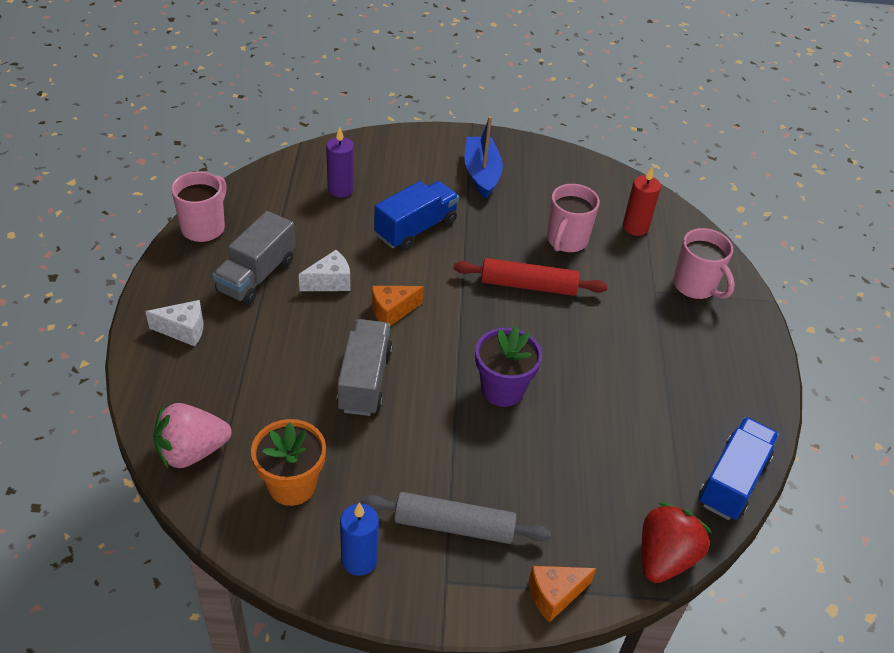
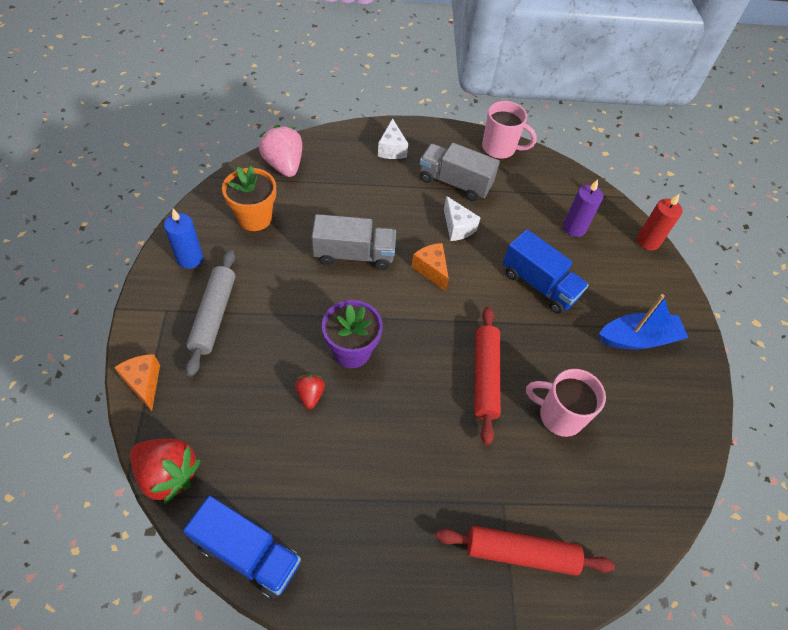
camera: 85 degrees right, 10 degrees up
(558, 428) = (310, 395): none -> red strawberry
(635, 227) = (603, 492): red candle -> red candle (648, 241)
(695, 286) = (521, 553): pink mug -> red rolling pin

